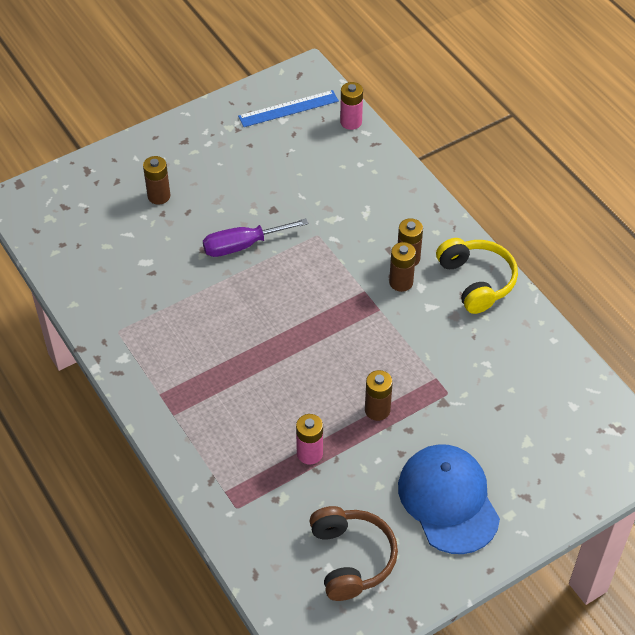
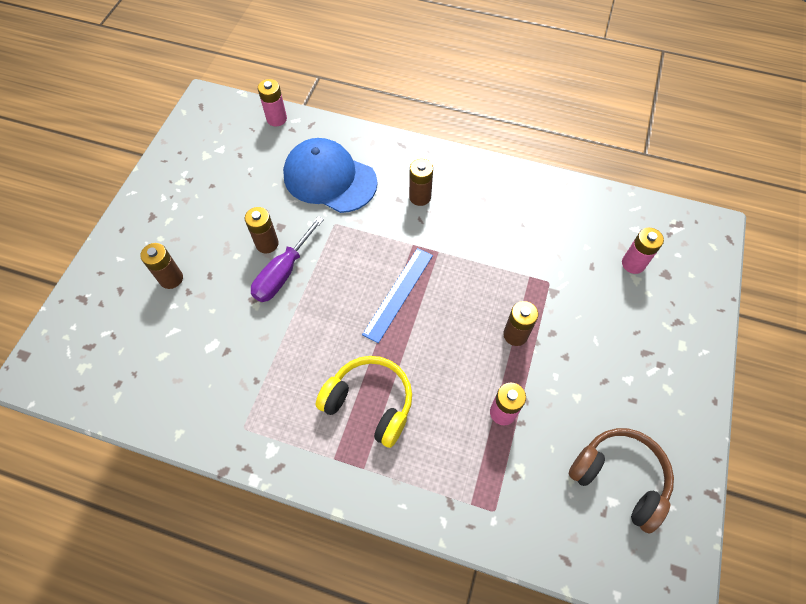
camera: 40 degrees left, 10 degrees up
(288, 108) = (217, 137): blue ruler -> blue ruler (398, 294)
(401, 282) = (433, 219): brown battery -> brown battery (267, 244)
(448, 500) = (634, 368): blue cap -> blue cap (329, 178)
(476, 281) = (483, 181): yellow headphones -> yellow headphones (370, 403)
(538, 429) = (633, 264): none -> pink battery

